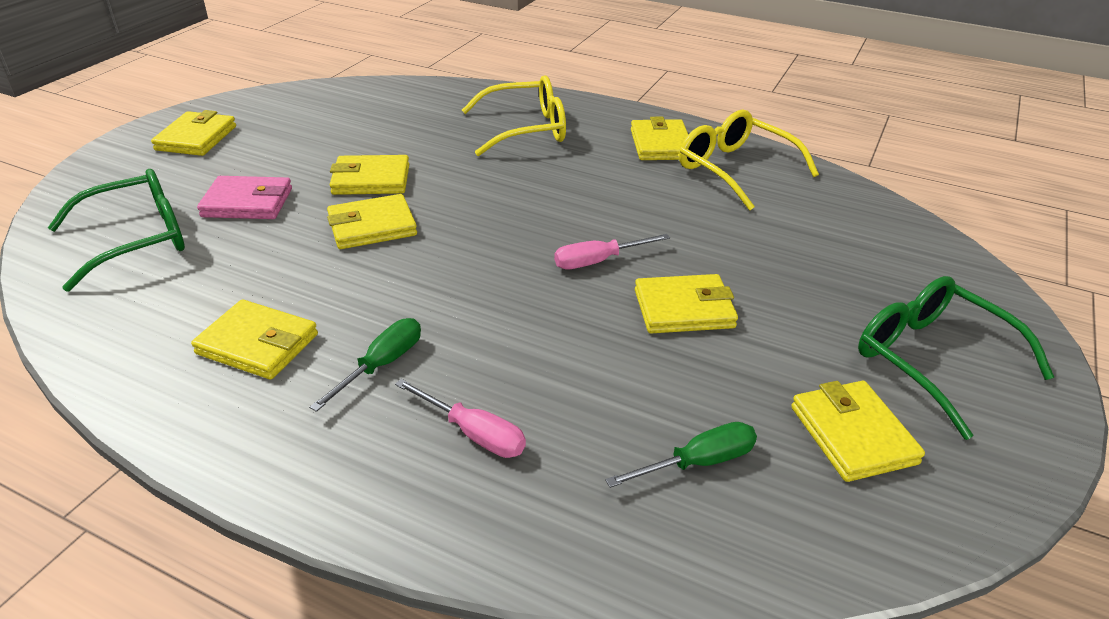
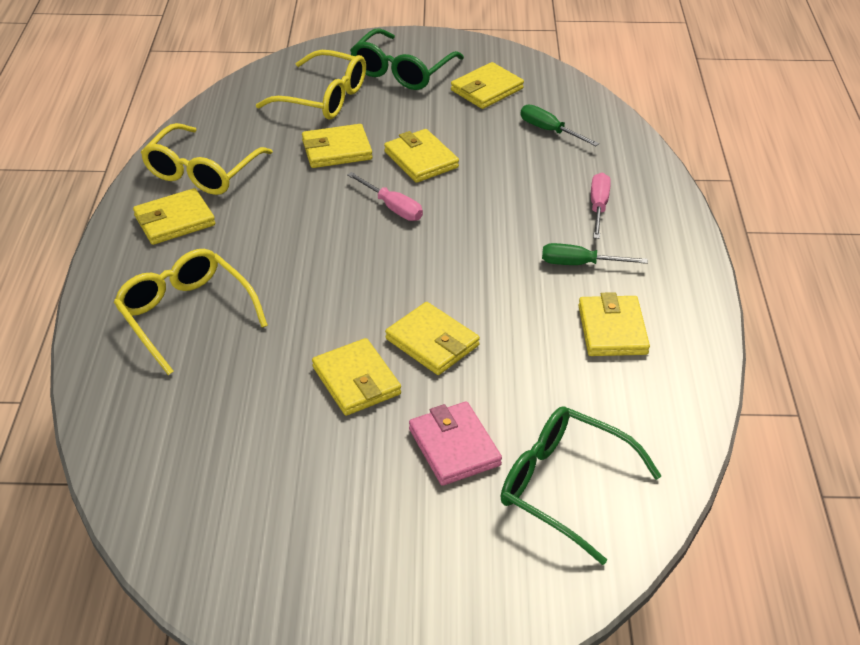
camera: 115 degrees left, 5 degrees up
(196, 138) = (358, 584): yellow wallet -> yellow wallet (337, 150)
(868, 272) = (322, 97): none -> yellow glasses

